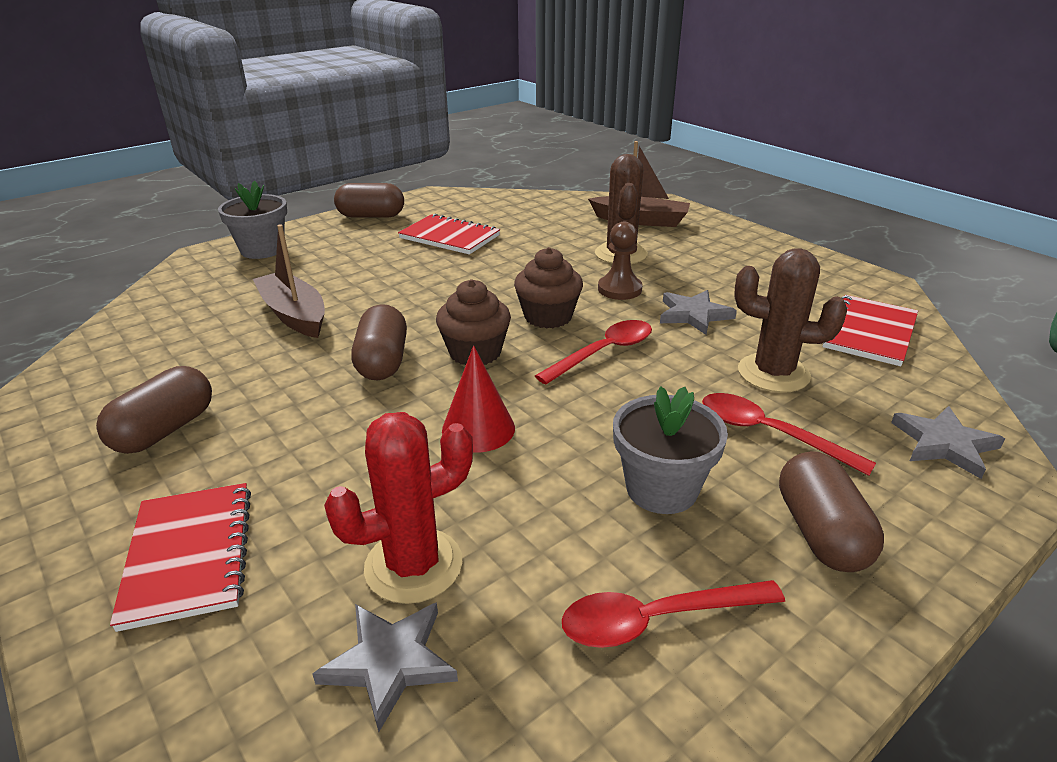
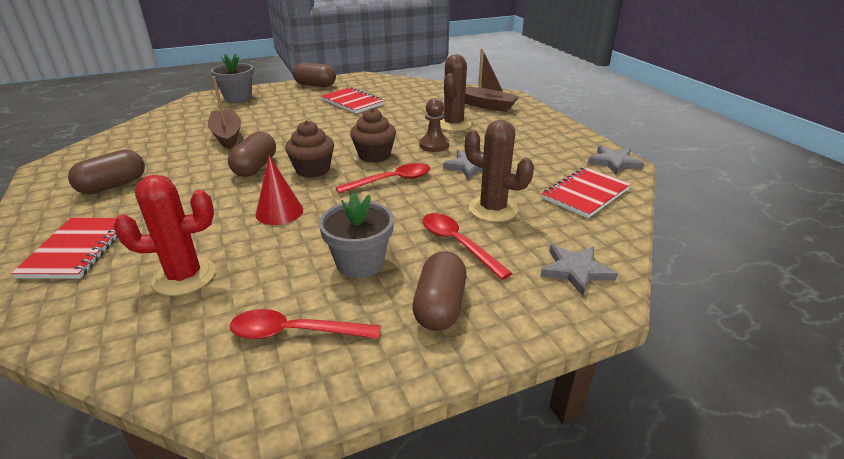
camera: 15 degrees right, 0 degrees up
(390, 662) = (133, 322): grey star -> grey star (614, 162)

